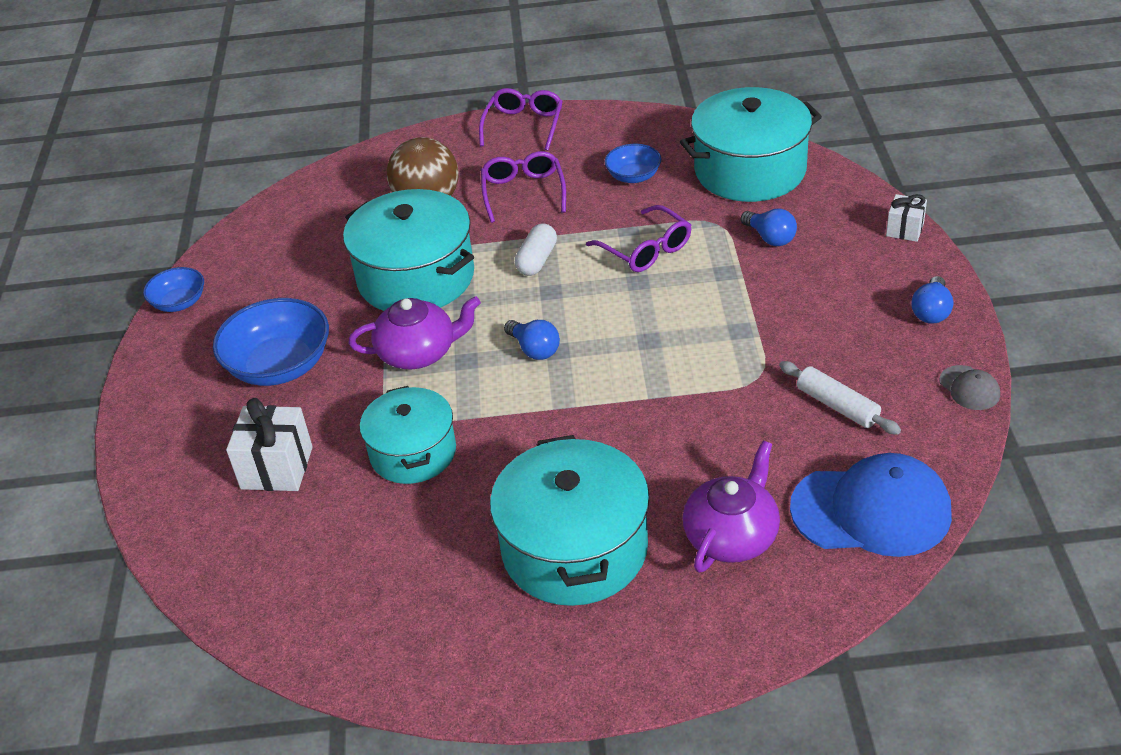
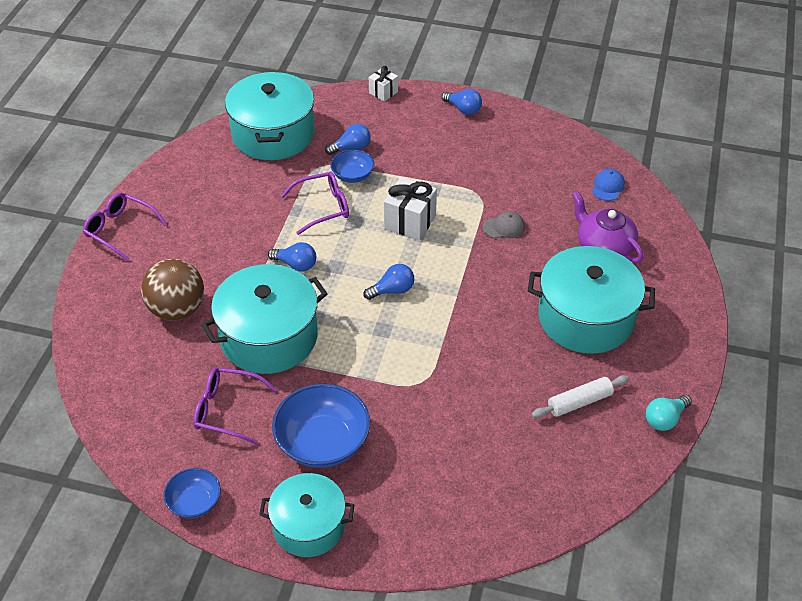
camera: 75 degrees left, 5 degrees up
(276, 468) = (438, 463): white gift -> white gift (410, 222)
(413, 452) = (462, 379): turquoise pot -> turquoise pot (309, 526)
(417, 682) = (665, 419): none -> turquoise light bulb
(418, 353) = (358, 354): purple teapot -> none
(523, 192) = (208, 251): purple glasses -> purple glasses (227, 410)
(537, 260) = (296, 265): white capsule -> blue light bulb
(633, 176) = (235, 190): blue bowl -> blue bowl (352, 175)
(837, 406) = (521, 172): white rolling pin -> white rolling pin (579, 402)
(871, 510) = (608, 186): blue cap -> blue cap, size x0.44
(969, 388) = (533, 118): grey cap -> grey cap (504, 227)

